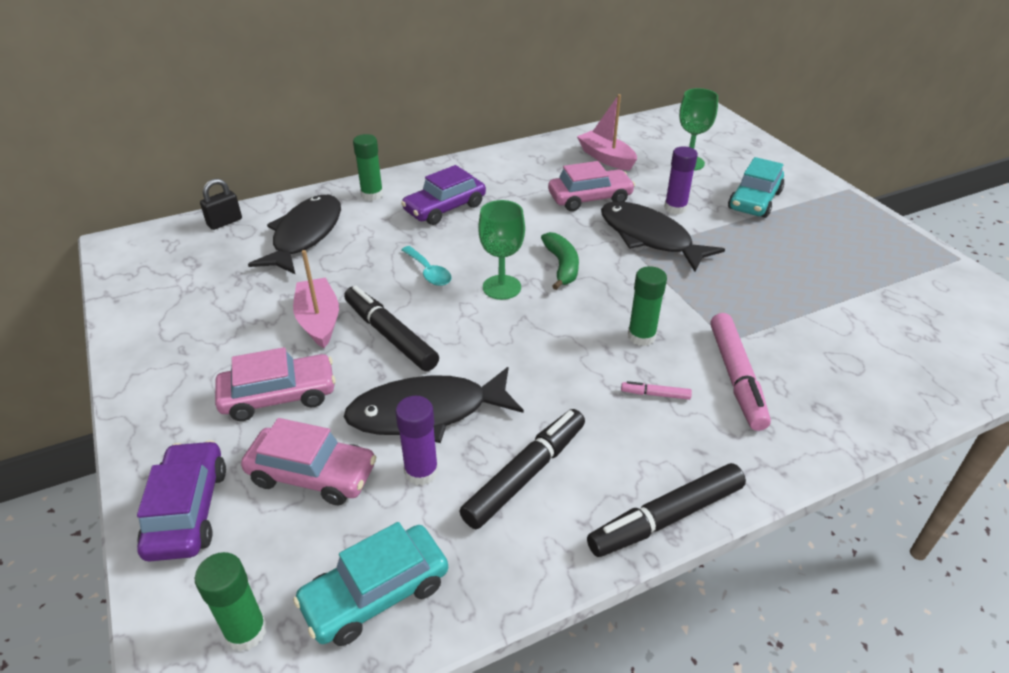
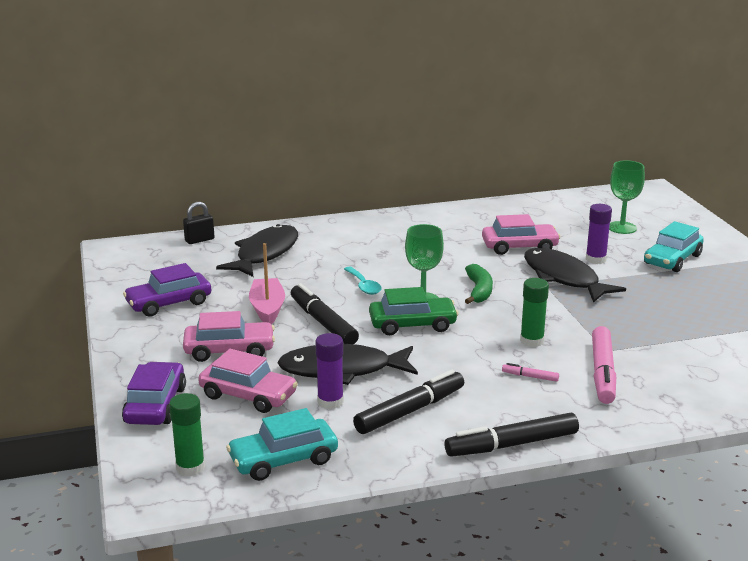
camera: 10 degrees right, 15 degrees down
(372, 194) = (326, 230): green glue stick -> none
(445, 208) = (388, 244): purple car -> purple car (169, 303)
(497, 326) = (412, 324): none -> green car
(606, 158) = (545, 219): pink boat -> none

